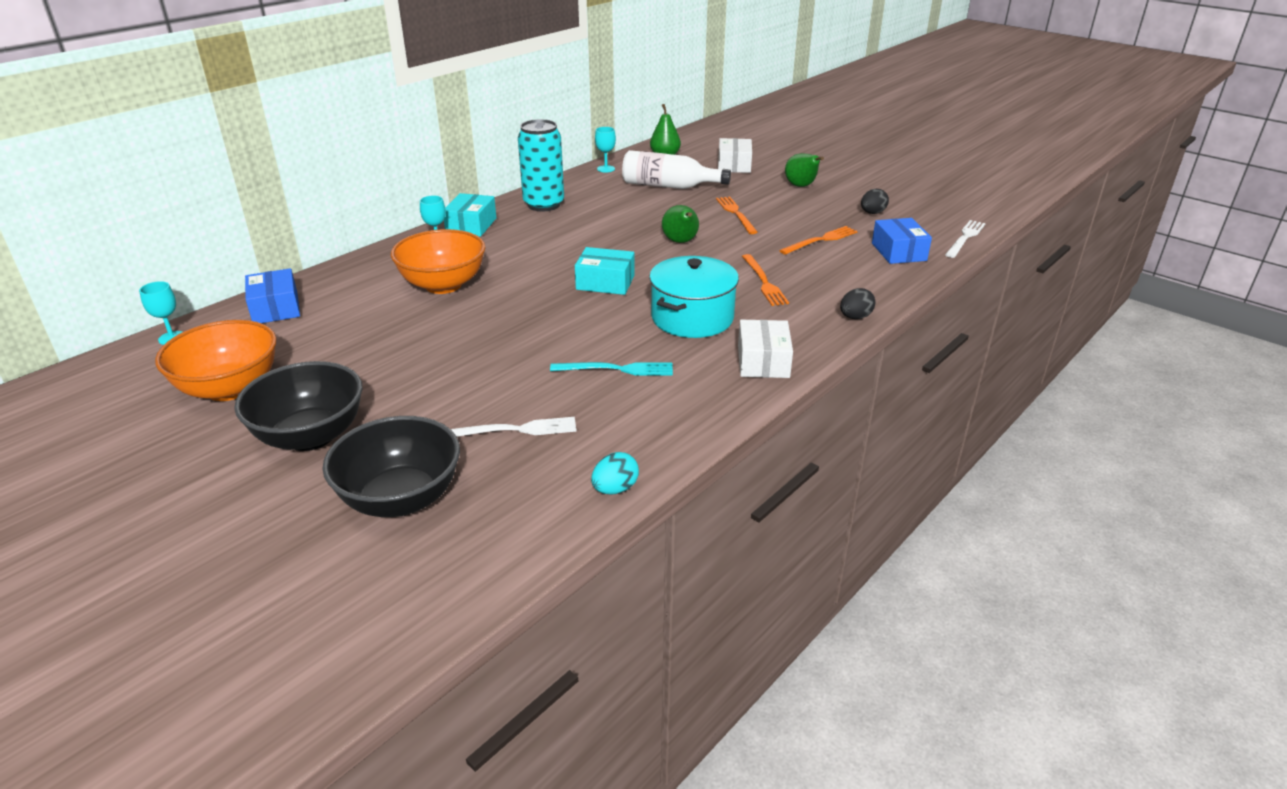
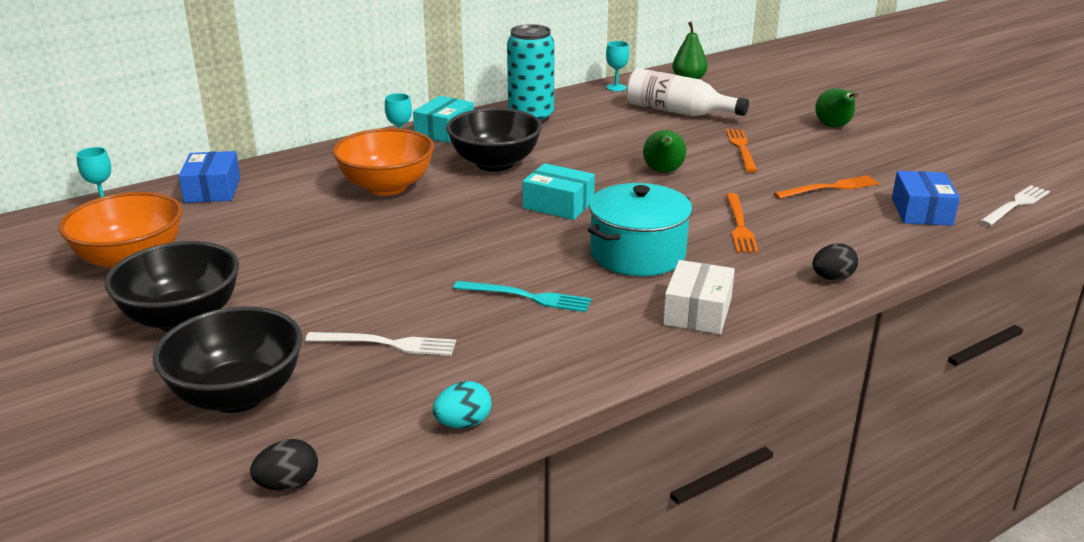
camera: 15 degrees right, 5 degrees down
(531, 251) = (495, 163): none -> black bowl
(734, 165) = (764, 97): white box -> none
(872, 213) = (908, 164): black egg -> black egg (288, 484)

